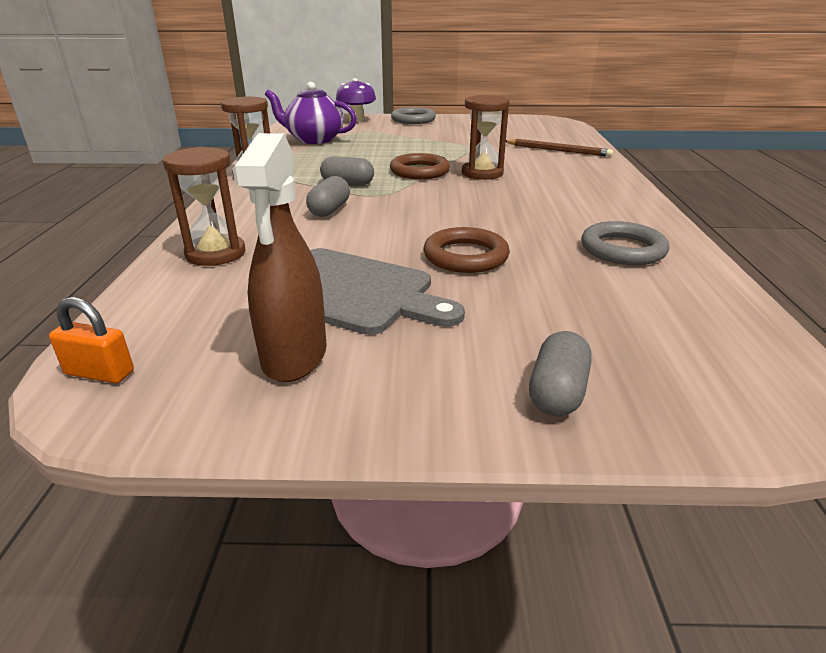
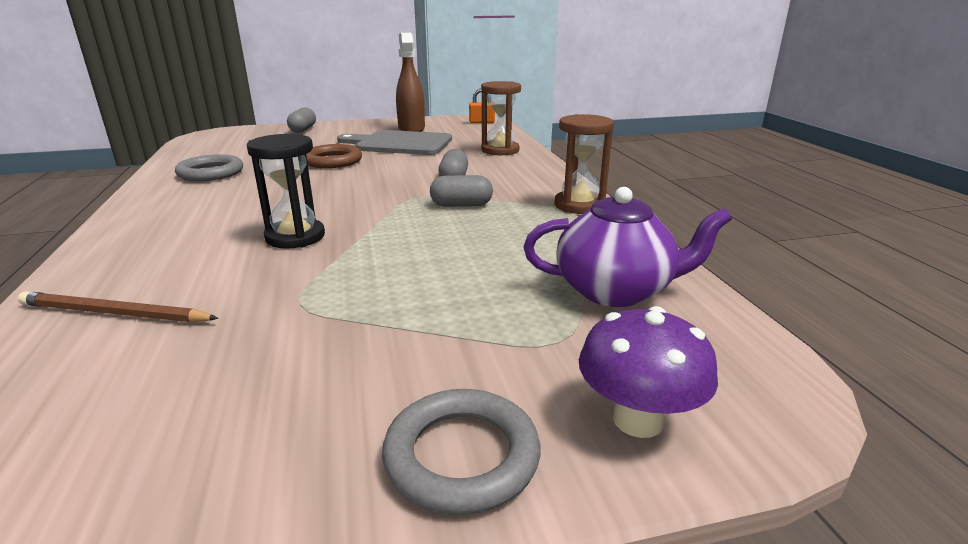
camera: 165 degrees right, 5 degrees down
(419, 171) = (383, 231): brown ring -> none
(482, 173) = (295, 237): brown hourglass -> black hourglass

